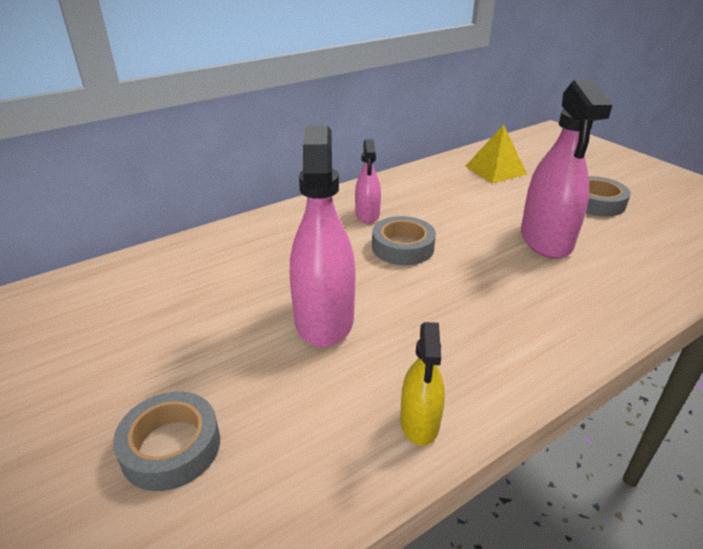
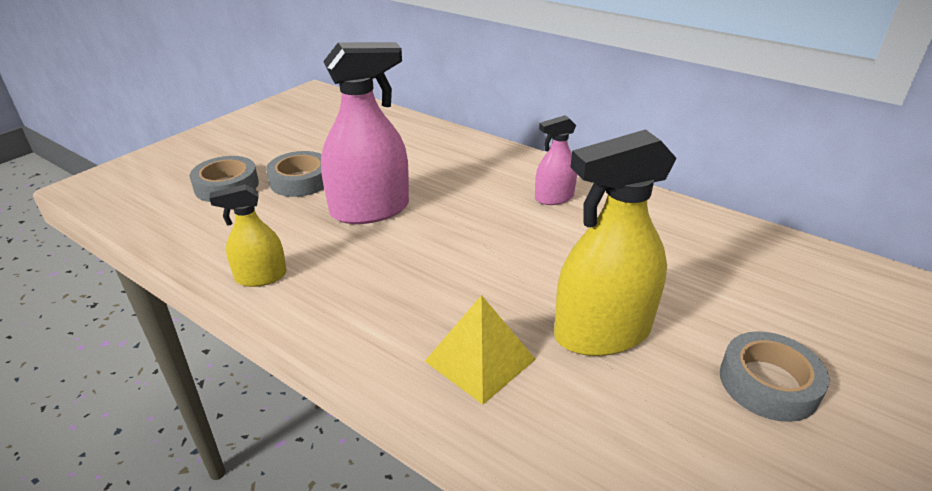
camera: 70 degrees right, 0 degrees up
(402, 247) = (506, 229): grey tape -> grey tape (300, 180)
(495, 170) = (768, 272): yellow pyramid -> yellow pyramid (480, 360)
(546, 240) = (602, 332): pink spray bottle -> yellow spray bottle

